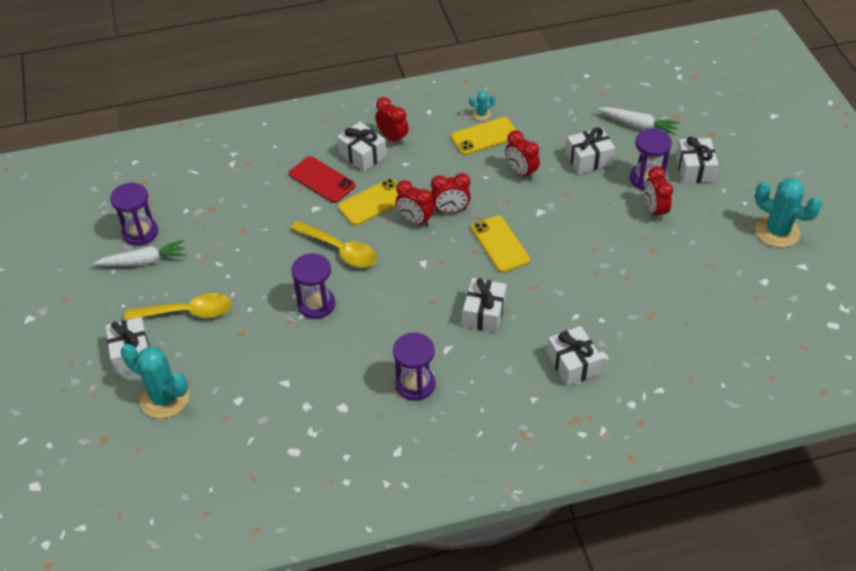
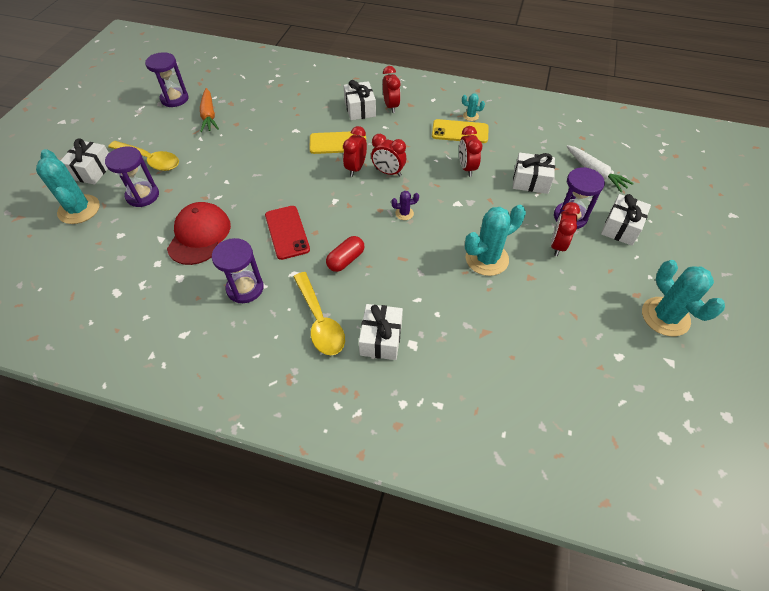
camera: 30 degrees right, 5 degrees up
(143, 261) = (158, 117): white carrot -> none
(202, 234) = (209, 115): none -> orange carrot
(316, 304) = (234, 194): purple hourglass -> purple hourglass (142, 195)
(321, 360) = (199, 235): none -> red cap
(322, 180) = (317, 114): red phone -> red phone (287, 232)
(340, 250) = (285, 165): yellow spoon -> yellow spoon (320, 321)
(415, 221) = (356, 168): red clock -> red clock turned 45 degrees clockwise
(484, 313) = (346, 260): white gift -> red capsule
(500, 244) = (404, 213): yellow phone -> purple cactus
(605, 251) = (487, 259): none -> turquoise cactus

